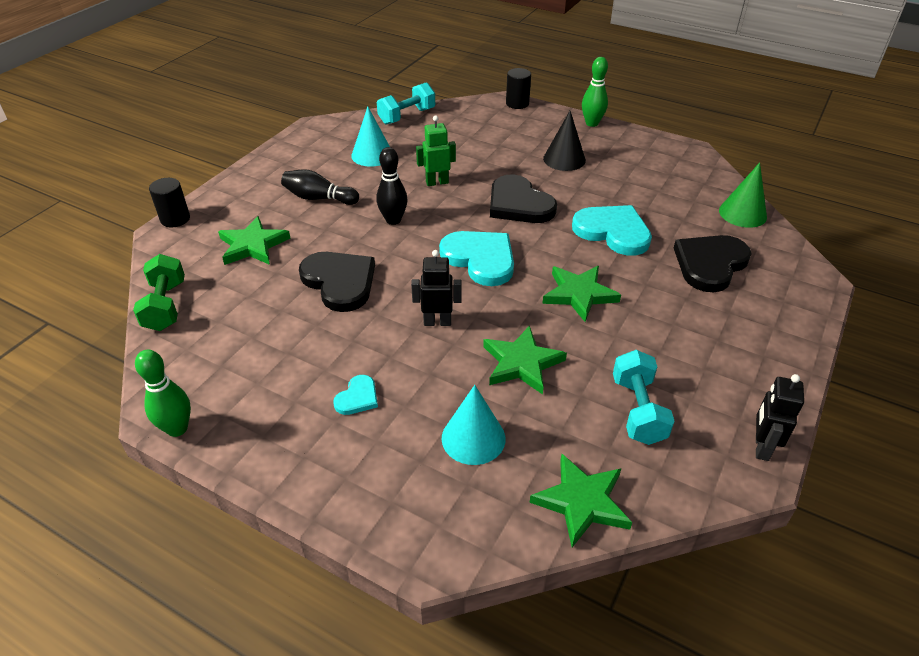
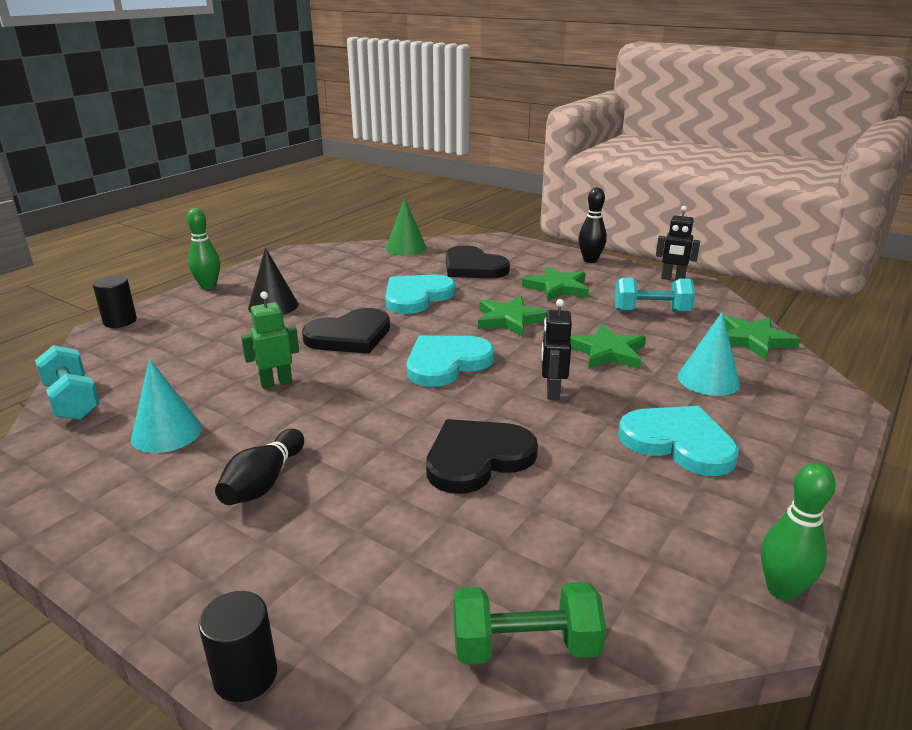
camera: 85 degrees left, 15 degrees down
(253, 245) = (371, 549): green star -> green star (557, 288)
(357, 397) = (678, 442): turquoise heart -> turquoise heart, size x2.04
(393, 220) = (350, 416): black bowling pin -> black bowling pin (590, 260)
(437, 182) = (276, 383): green robot -> green robot turned 75 degrees clockwise

